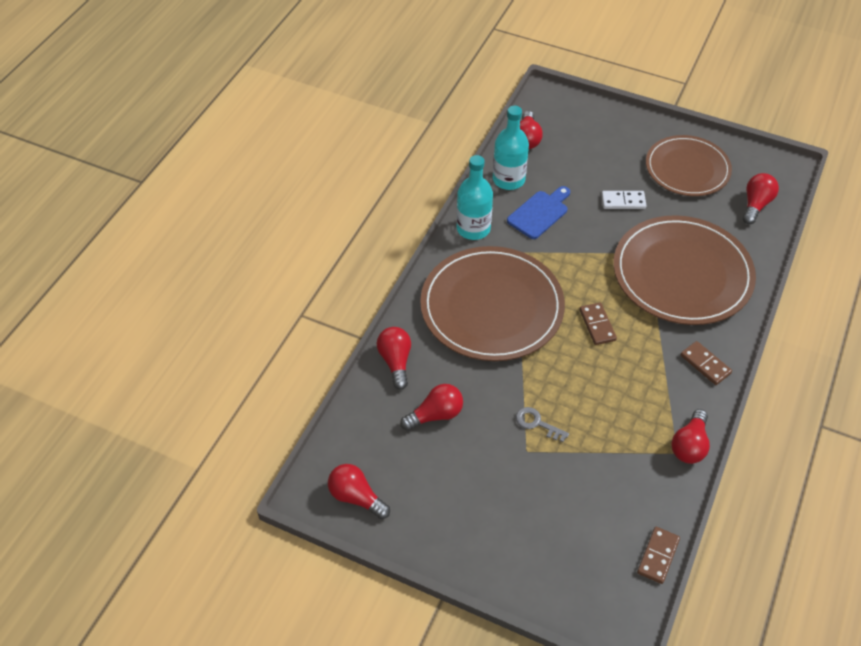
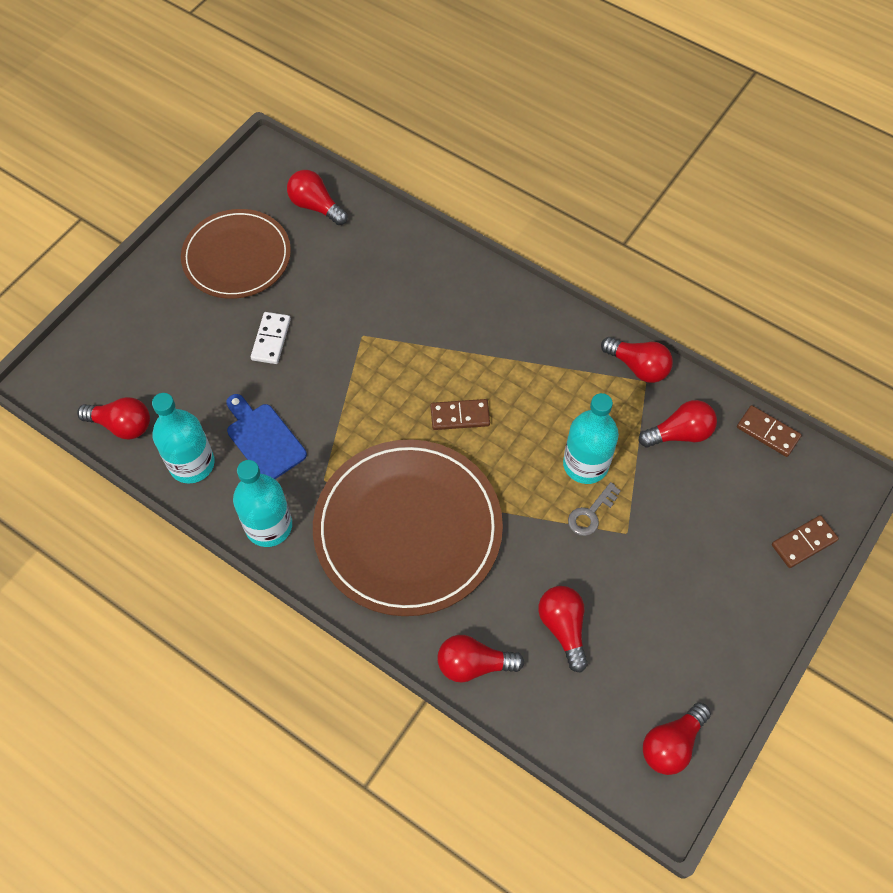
camera: 80 degrees left, 10 degrees up
(581, 415) = (585, 464): none -> turquoise bottle
(633, 483) = (679, 433): none -> red light bulb
(682, 274) = (402, 308): brown plate -> none
(705, 364) = (535, 322): brown domino -> brown domino (804, 543)

